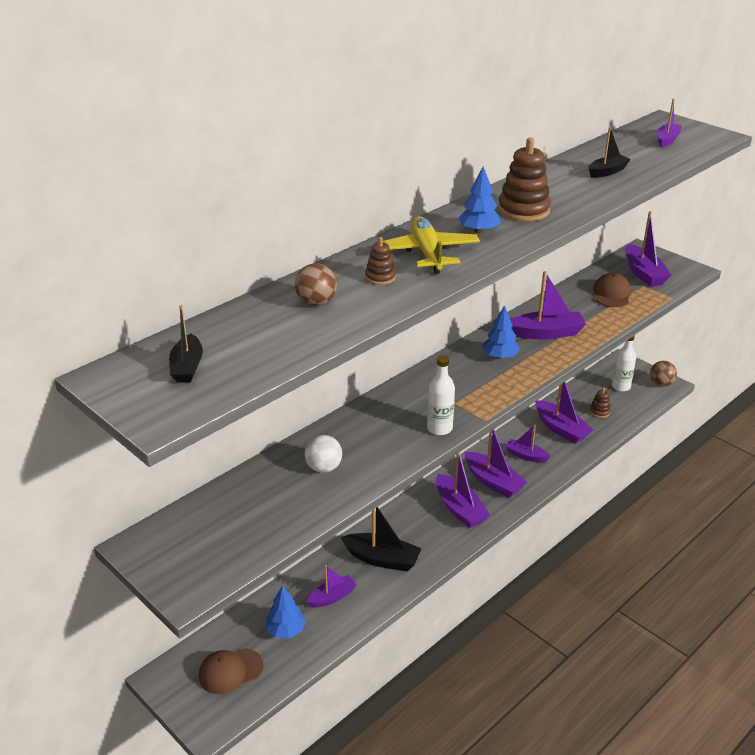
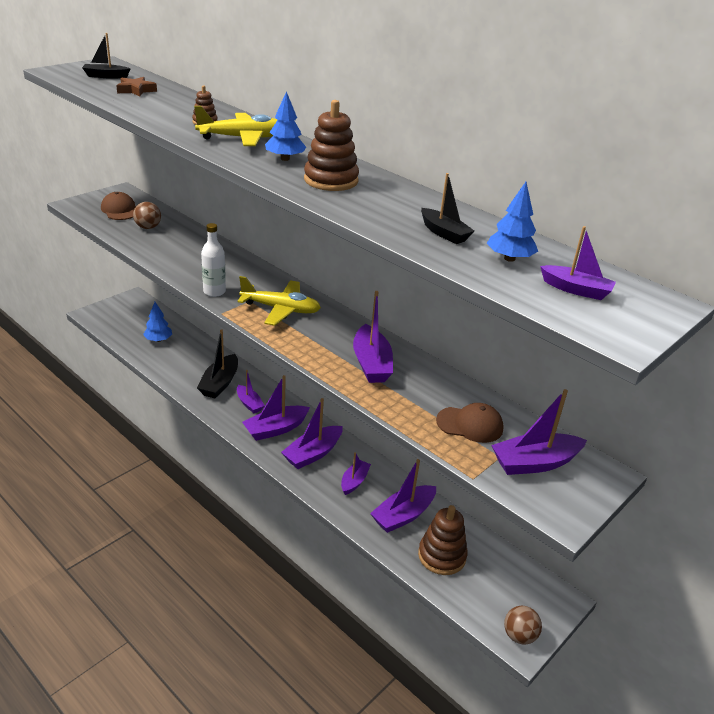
camera: 85 degrees right, 0 degrees up
(230, 671) = (130, 320): brown cap -> brown cap (119, 210)
(258, 334) = (136, 90): none -> brown star
(316, 302) = (173, 104): brown ball -> brown ball (148, 227)
(324, 468) = (177, 244): white ball -> none
(332, 597) = (185, 359): purple boat -> purple boat (249, 403)
(466, 383) = (281, 309): none -> yellow plane
(500, 356) = (325, 331): blue tree -> blue tree (509, 258)
(599, 412) = (442, 556): brown stacking toy -> brown stacking toy, size x1.91
(621, 387) = (501, 587): white bottle -> none

